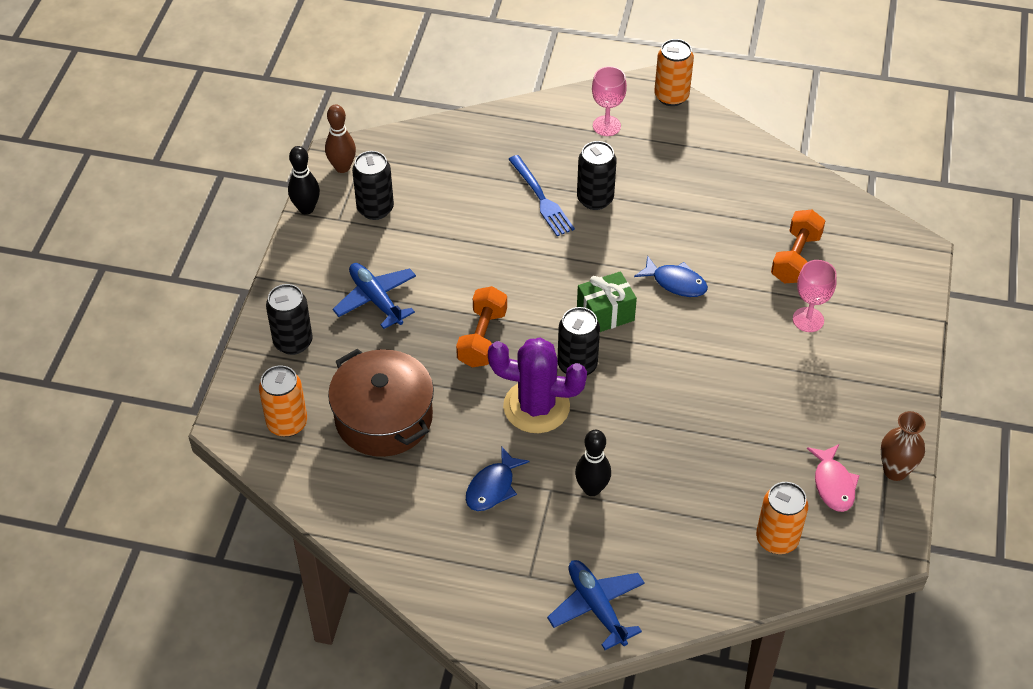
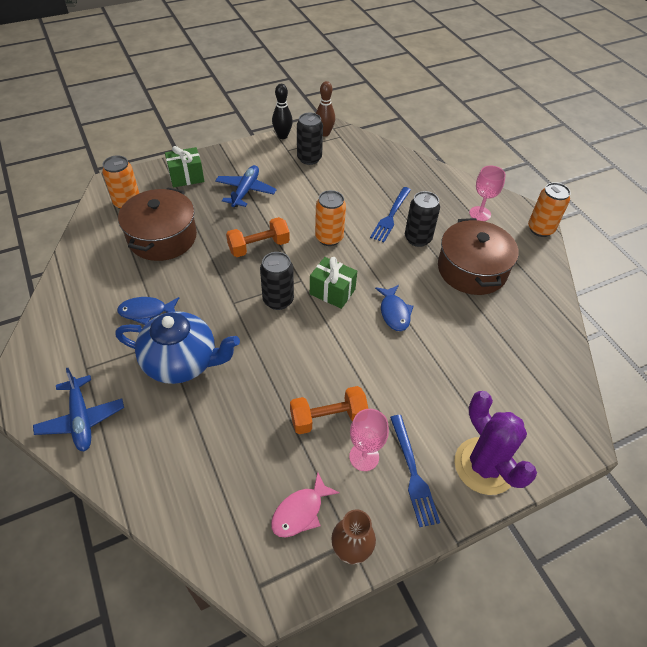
camera: 50 degrees right, 0 degrees up
(293, 342) = (186, 177): black can -> green gift
(536, 407) = (227, 298): purple cactus -> purple cactus (484, 466)
(592, 489) = (182, 362): black bowling pin -> blue teapot
(596, 607) = (81, 419): blue plane -> blue plane turned 135 degrees clockwise
(675, 186) = (472, 269): none -> brown pot
(777, 539) = (217, 501): orange can -> orange can (329, 238)
(795, 258) = (487, 366): orange dumbbell -> orange dumbbell (328, 418)
(808, 319) = (440, 405): pink goblet -> pink goblet (364, 457)
(858, 383) = (413, 473): none -> blue fork

